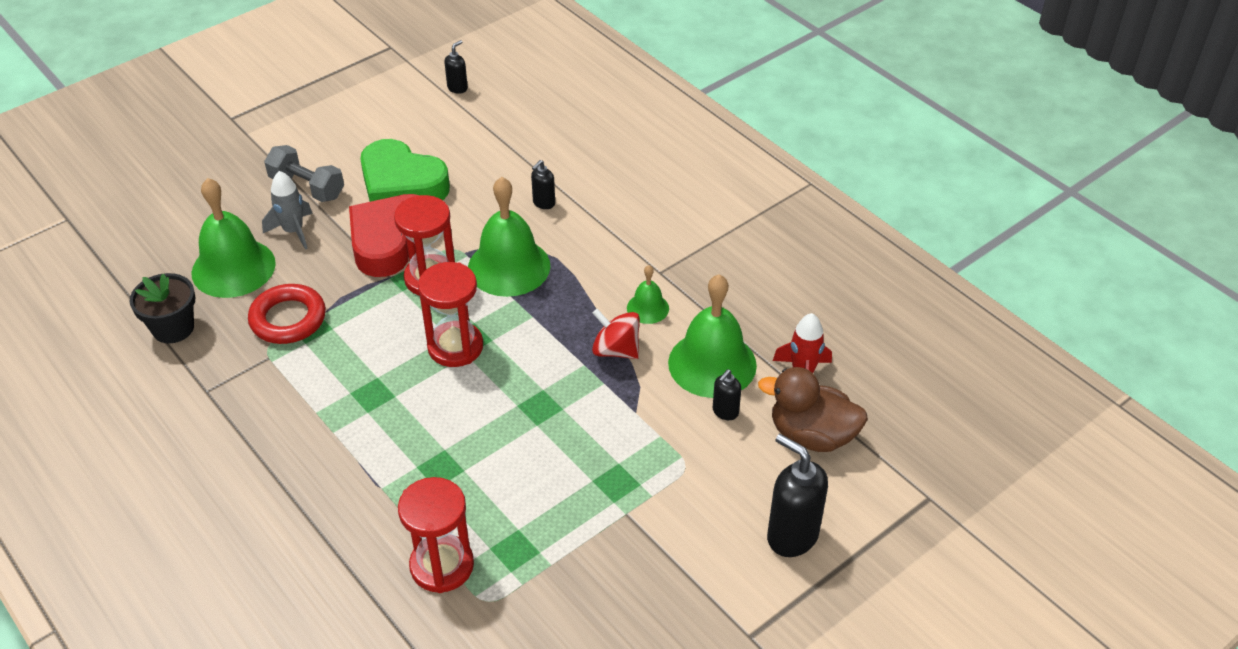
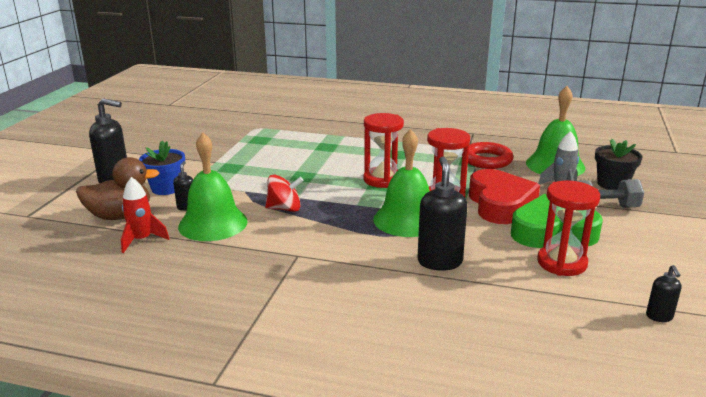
camera: 145 degrees right, 20 degrees down
(173, 328) = (531, 141): black flower pot -> black flower pot (612, 184)
(442, 565) = (287, 129): red hourglass -> red hourglass (561, 263)
(543, 203) = (439, 261): black soap dispenser -> black soap dispenser, size x1.95
(647, 308) = (285, 233): green bell -> none
(730, 472) = (166, 188): none -> blue flower pot

